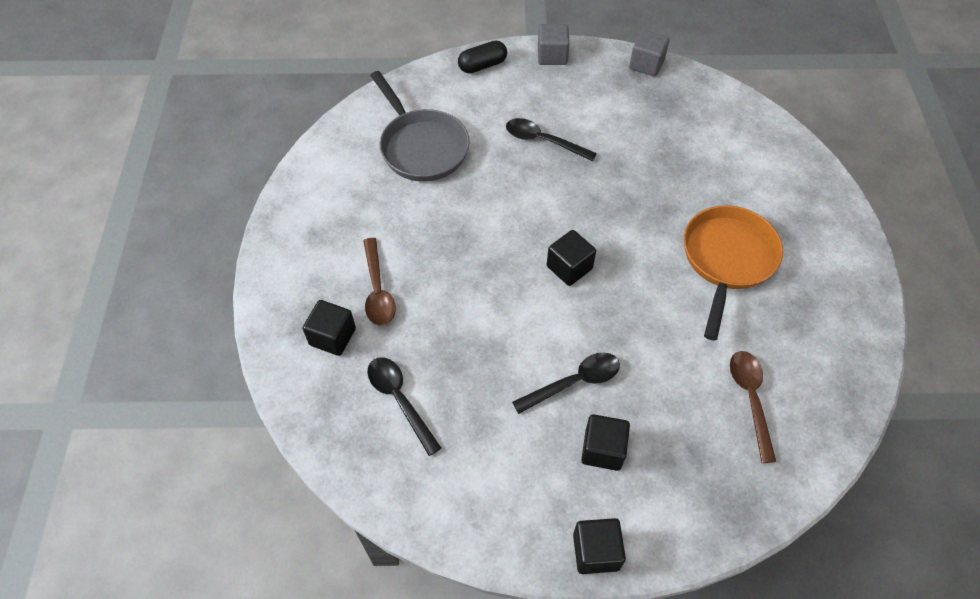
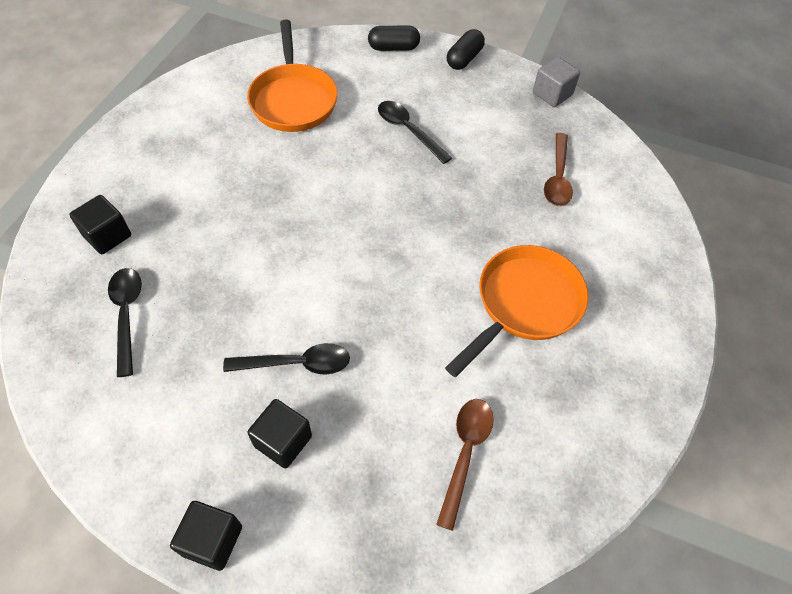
camera: 20 degrees right, 0 degrees up
(378, 290) = (173, 209): brown spoon -> brown spoon (557, 178)
(421, 147) = (293, 100): grey pan -> orange pan
(552, 56) = (464, 59): grey cube -> black capsule
(569, 267) = (360, 253): black cube -> none

